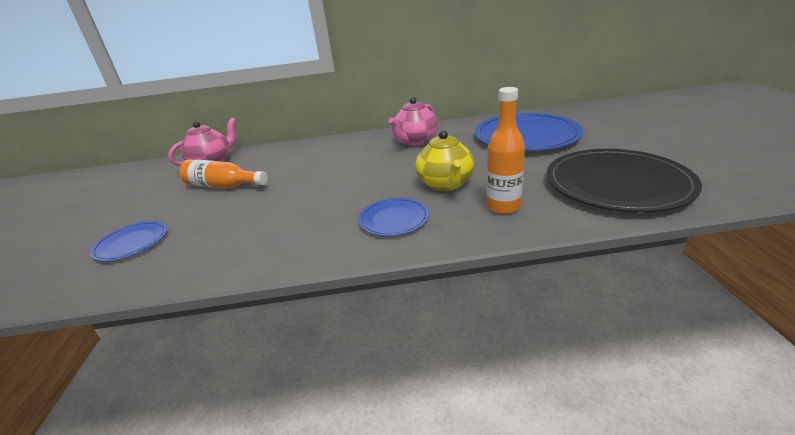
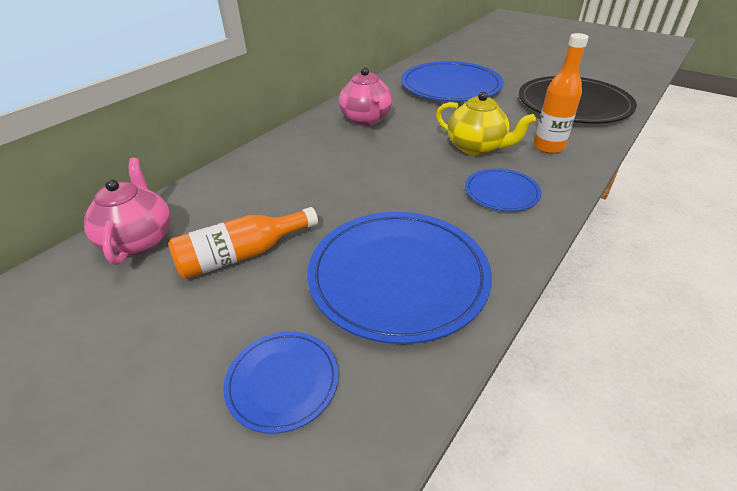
camera: 50 degrees left, 10 degrees up
(246, 231) = (398, 276): none -> blue plate

